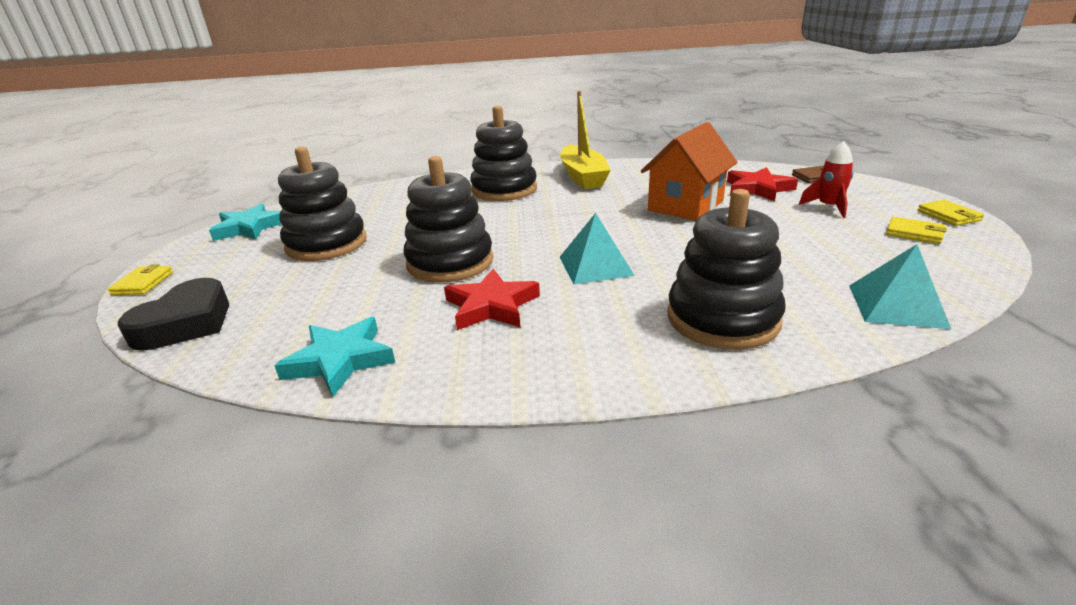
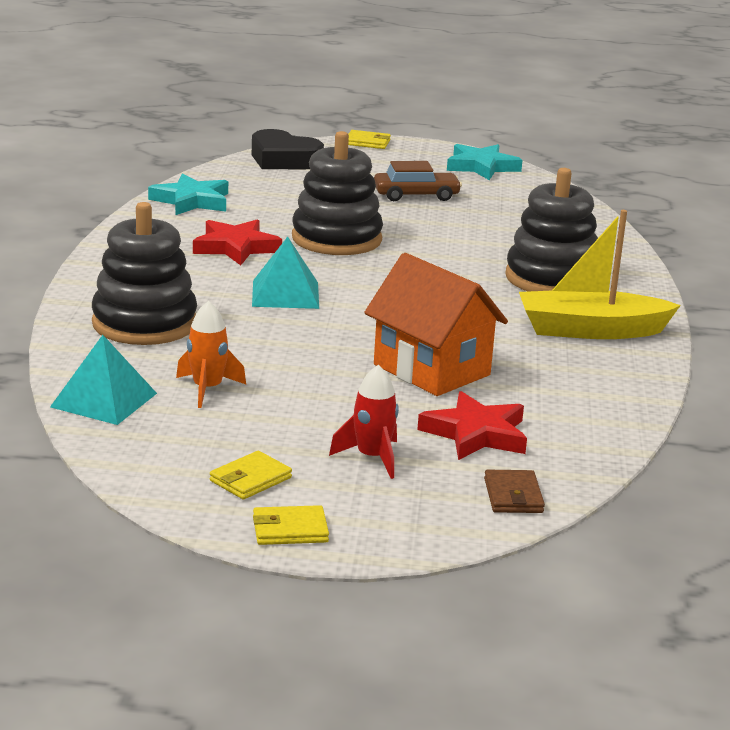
camera: 95 degrees right, 5 degrees down
(326, 244) = (416, 195): black stacking toy -> brown car
(812, 267) = (207, 389): none -> orange rocket

